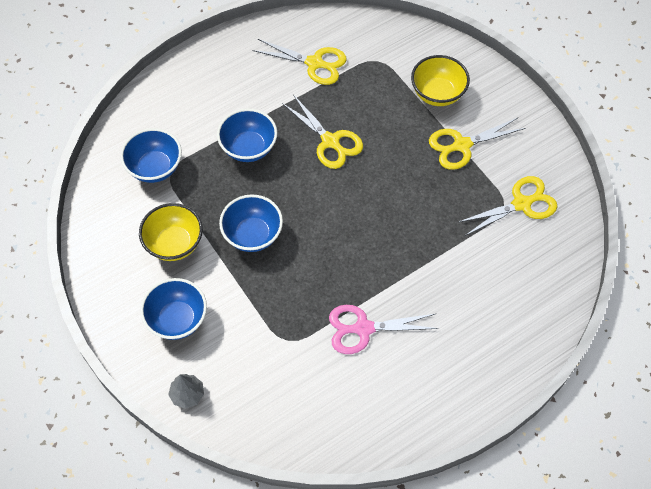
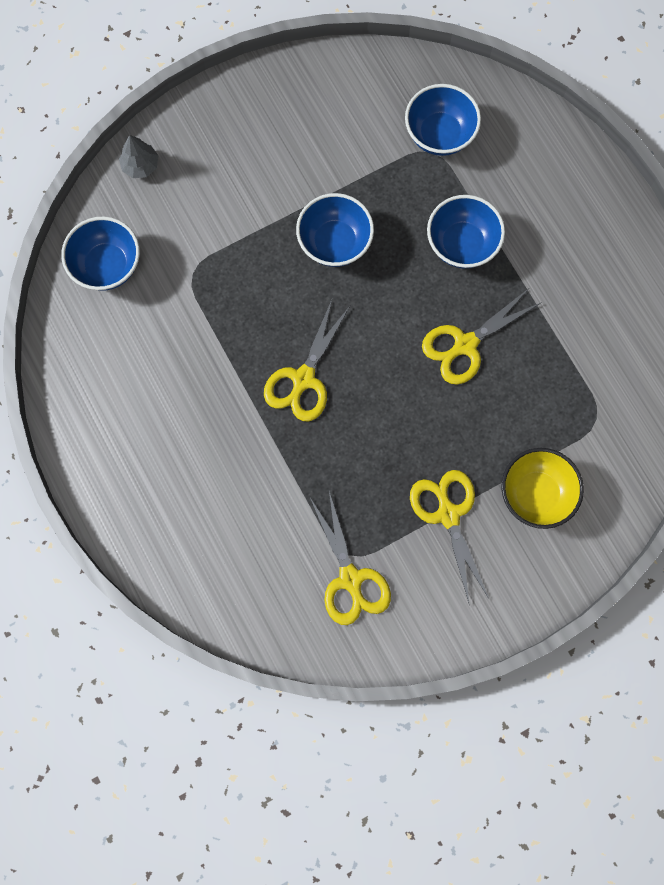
camera: 95 degrees right, 15 degrees up
(174, 243) = (331, 155): yellow bowl -> none
(177, 319) = (232, 156): blue bowl -> blue bowl (107, 266)
(314, 63) = (594, 335): yellow scissors -> yellow scissors (303, 379)
(363, 328) = (196, 359): pink scissors -> none

